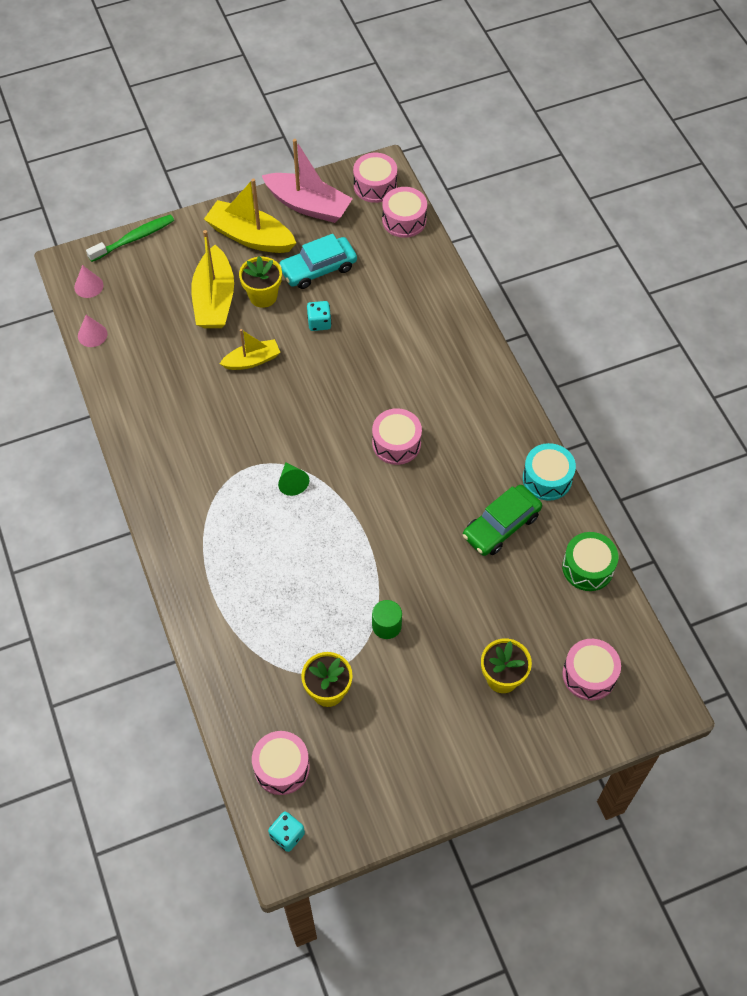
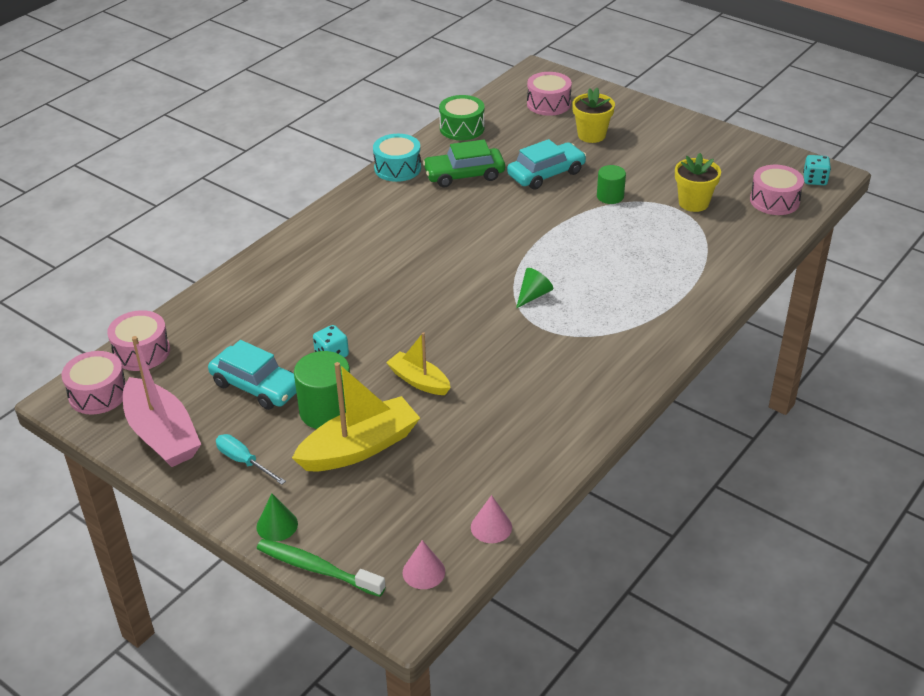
camera: 120 degrees left, 20 degrees down
(183, 233) = (277, 525): none -> green cone
(250, 237) = (244, 461): yellow boat -> turquoise screwdriver
(263, 296) = (326, 411): yellow flower pot -> green cylinder
(308, 205) = (162, 435): pink boat -> pink boat turned 150 degrees clockwise
(396, 443) = (434, 253): pink drum -> none
(459, 594) = (546, 174): none -> turquoise car
(501, 525) = (464, 175): green car -> green car turned 150 degrees clockwise

